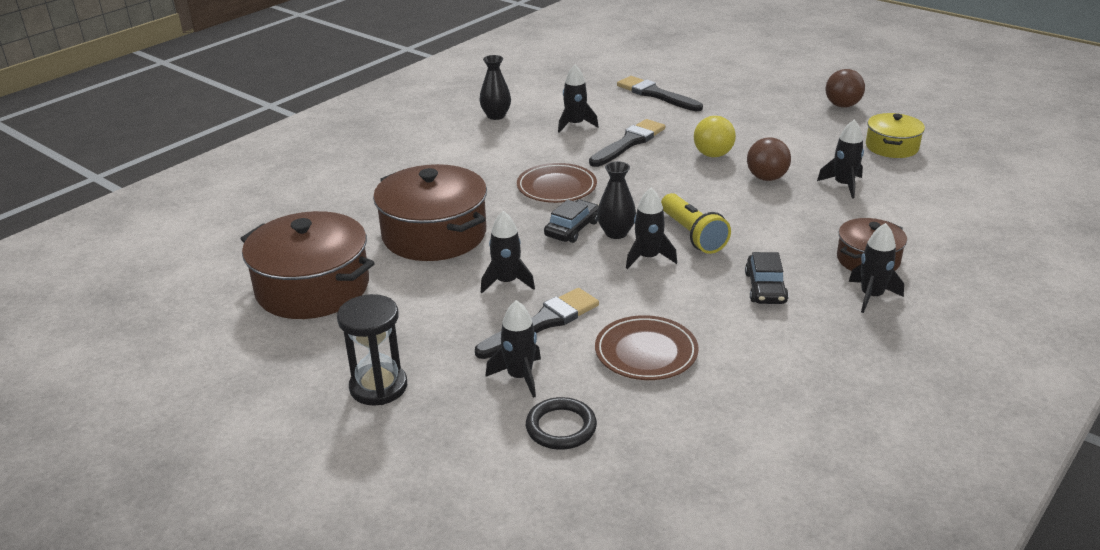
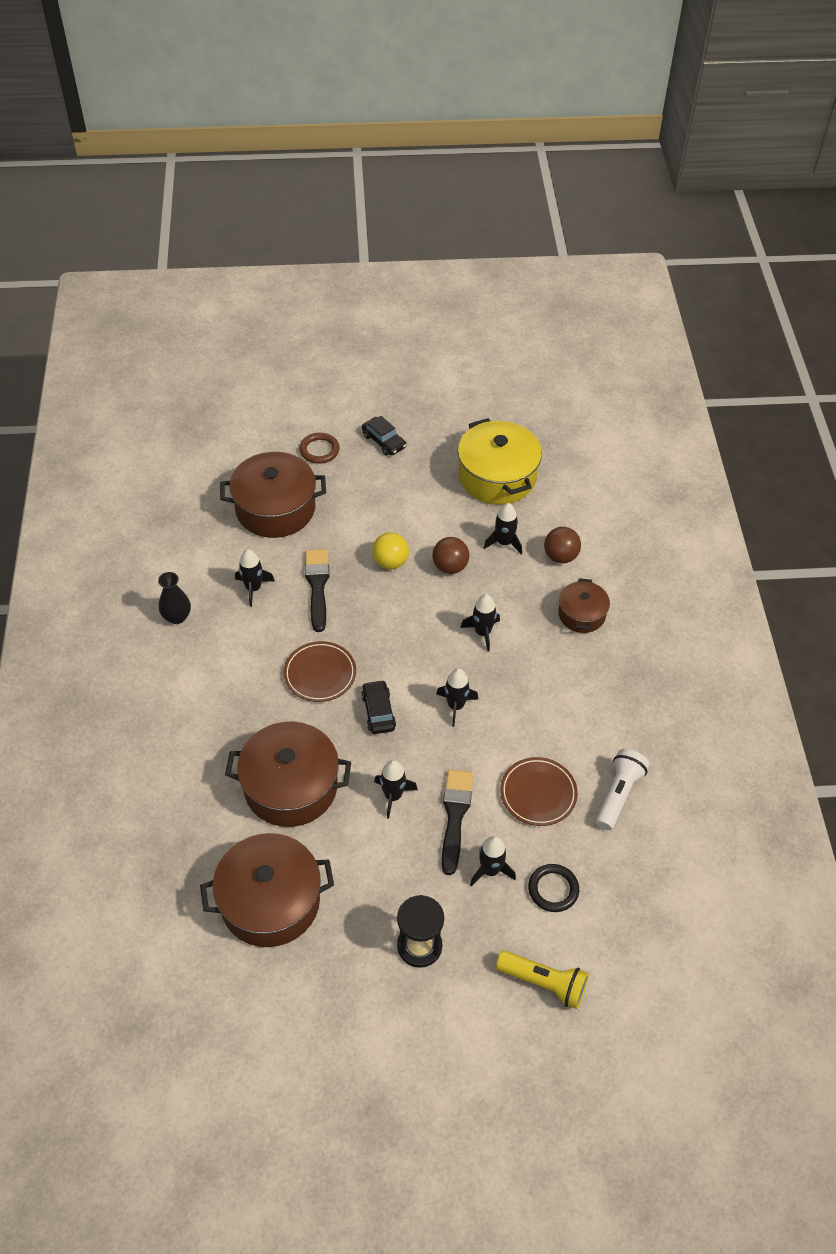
camera: 45 degrees left, 20 degrees up
(616, 233) = (411, 695): black vase -> none
(656, 94) = (275, 508): black brush -> brown pot
(692, 235) = (460, 663): yellow flashlight -> yellow flashlight (544, 983)
(735, 400) = (618, 794): none -> white flashlight
(738, 80) = (319, 450): none -> brown ring
(765, 288) = (549, 684): black car -> black car (384, 441)
(842, 105) = (423, 442): brown ball -> brown ball (560, 556)
(871, 296) = (611, 649): black rocket -> black rocket (482, 632)
(891, 147) = (497, 476): yellow pot -> yellow pot, size x1.79

